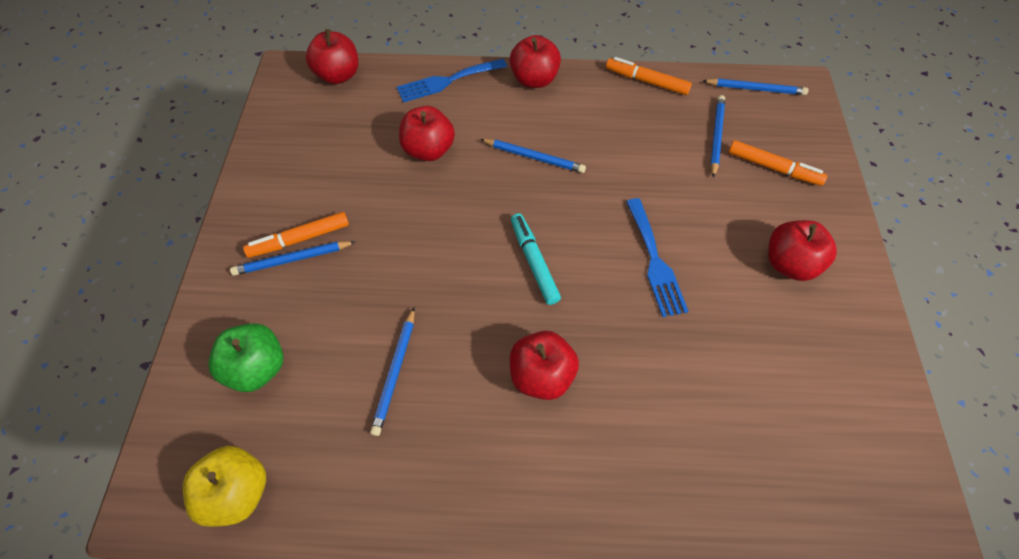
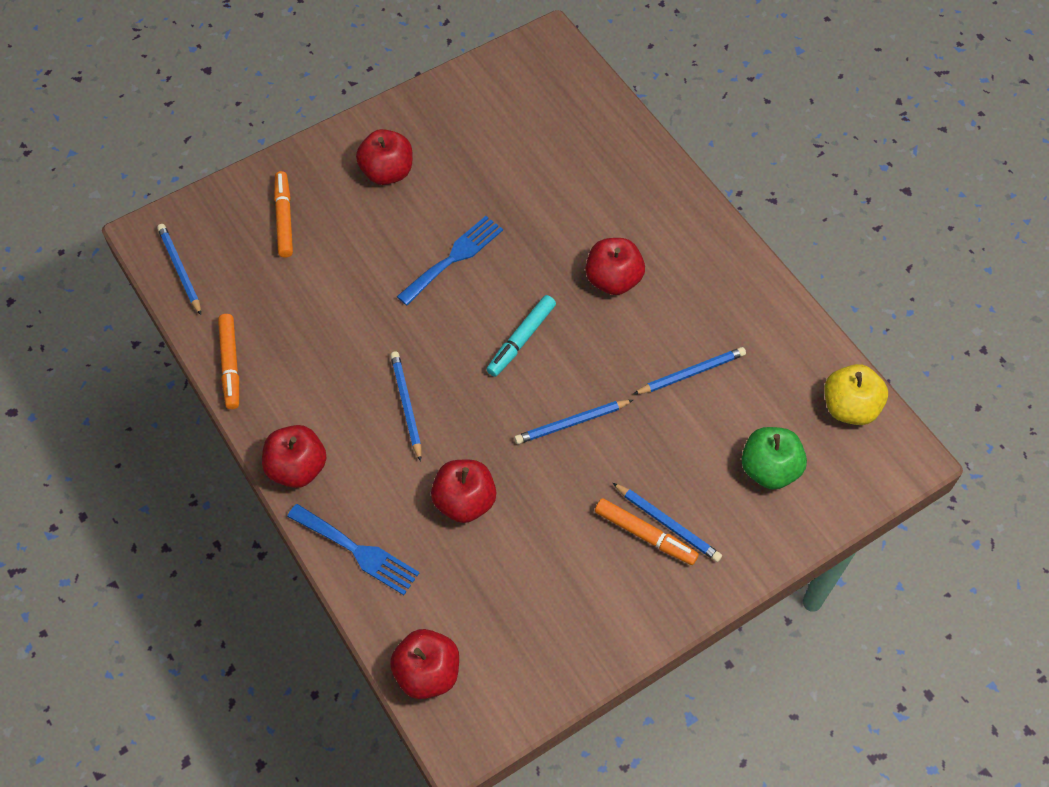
camera: 125 degrees left, 0 degrees up
(716, 136) = (272, 274): blue pencil -> blue pencil (572, 423)

